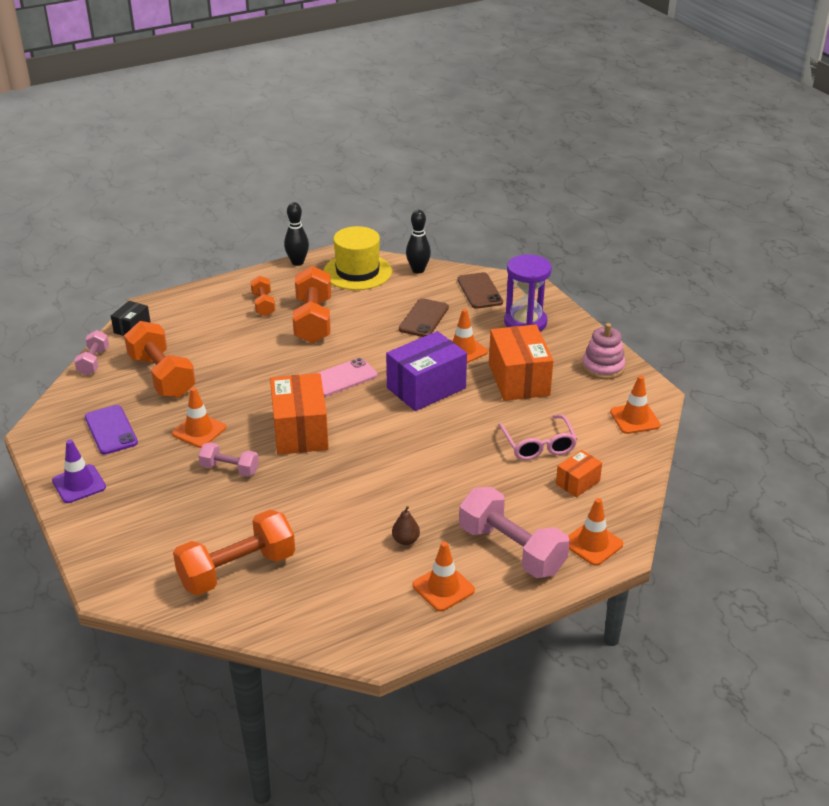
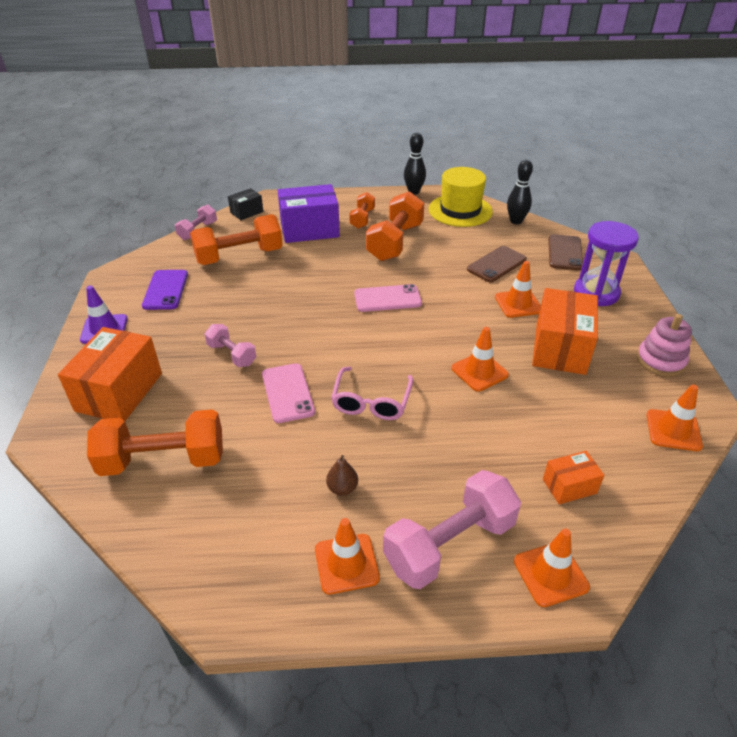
camera: 25 degrees right, 5 degrees up
(162, 376) = (239, 256): orange dumbbell -> orange dumbbell turned 75 degrees clockwise
(199, 431) = (233, 311): orange traffic cone -> orange traffic cone (479, 371)
(300, 431) = (317, 338): orange box -> orange box (119, 392)
(307, 485) = (287, 393): none -> pink phone
(426, 388) = (460, 330): purple box -> purple box (309, 230)
(511, 550) = (449, 544): pink dumbbell -> pink dumbbell turned 75 degrees clockwise
(538, 445) = (545, 426): pink glasses -> pink glasses (371, 401)

